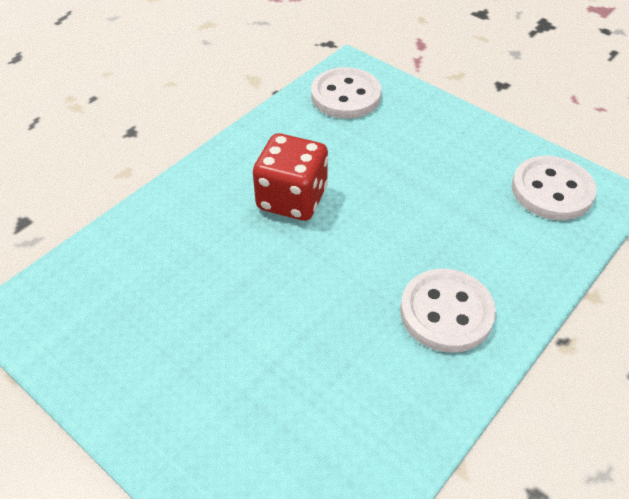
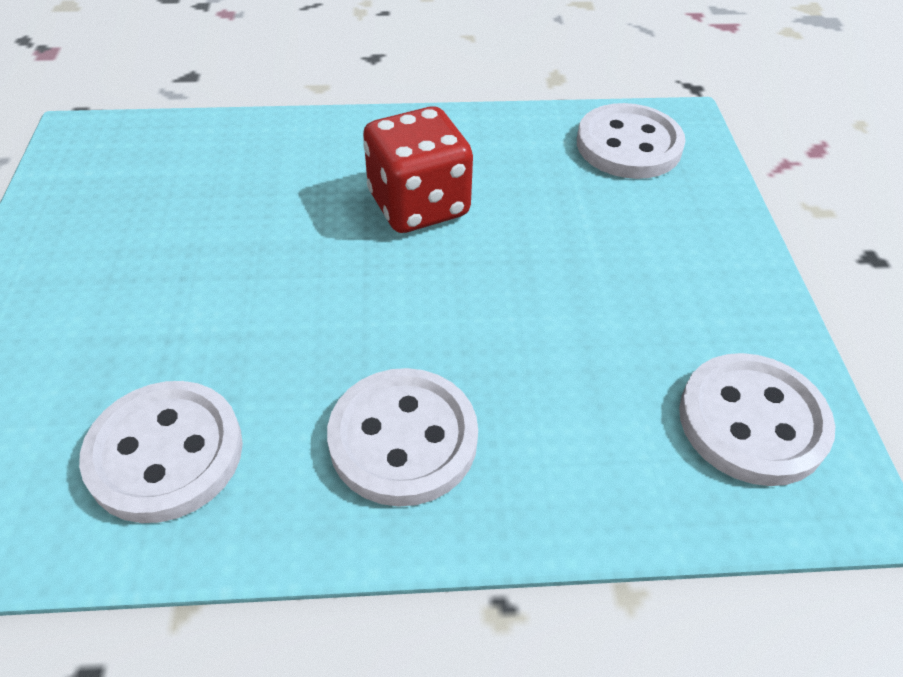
camera: 45 degrees right, 0 degrees up
(358, 416) = (165, 453): none -> white button

